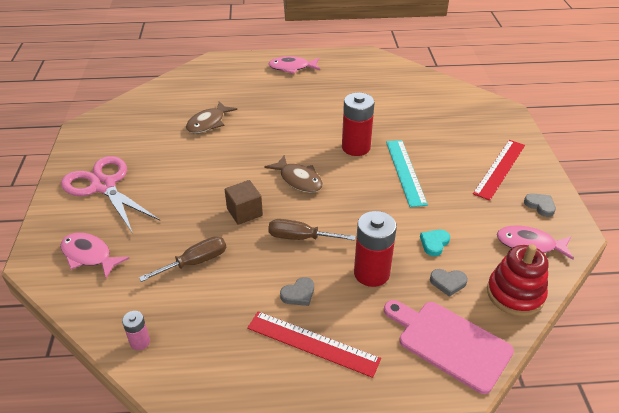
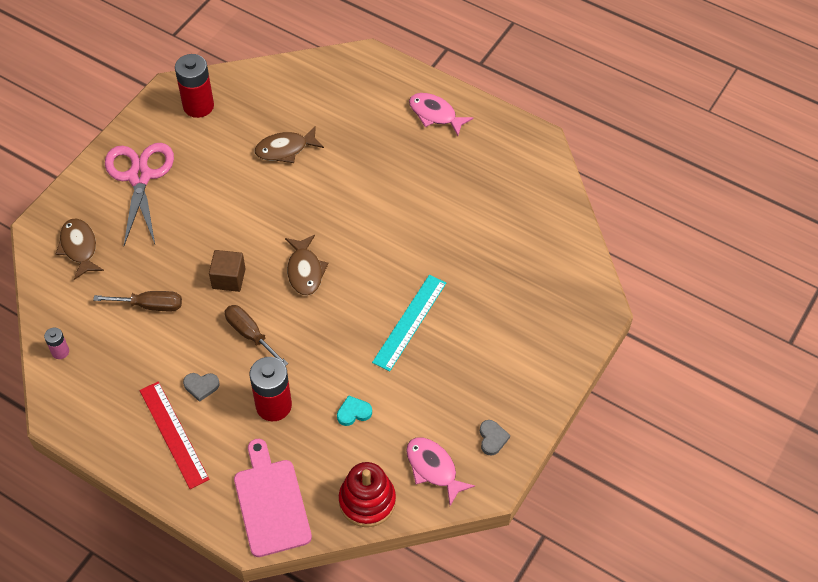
camera: 35 degrees right, 15 degrees up
(89, 255) = (79, 248): pink fish -> brown fish
(356, 147) = (393, 264): red battery -> red battery (198, 106)
(448, 283) = (325, 455): grey heart -> none
(500, 169) = (504, 375): red ruler -> none

